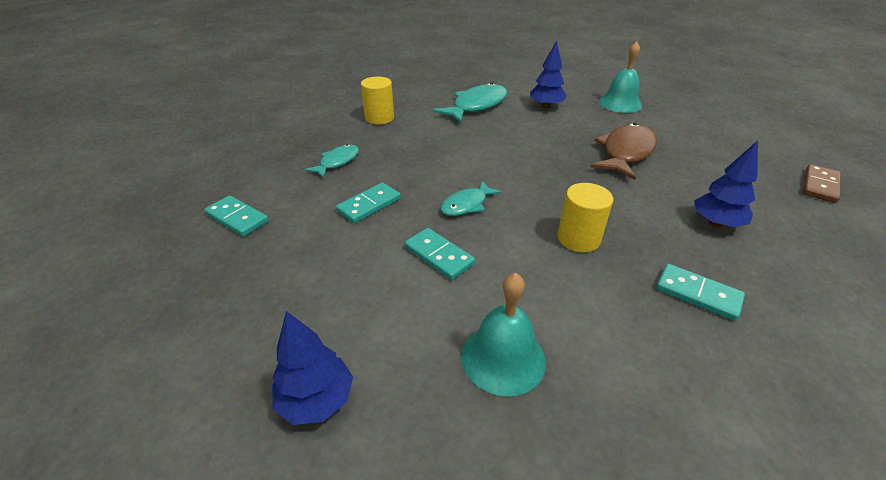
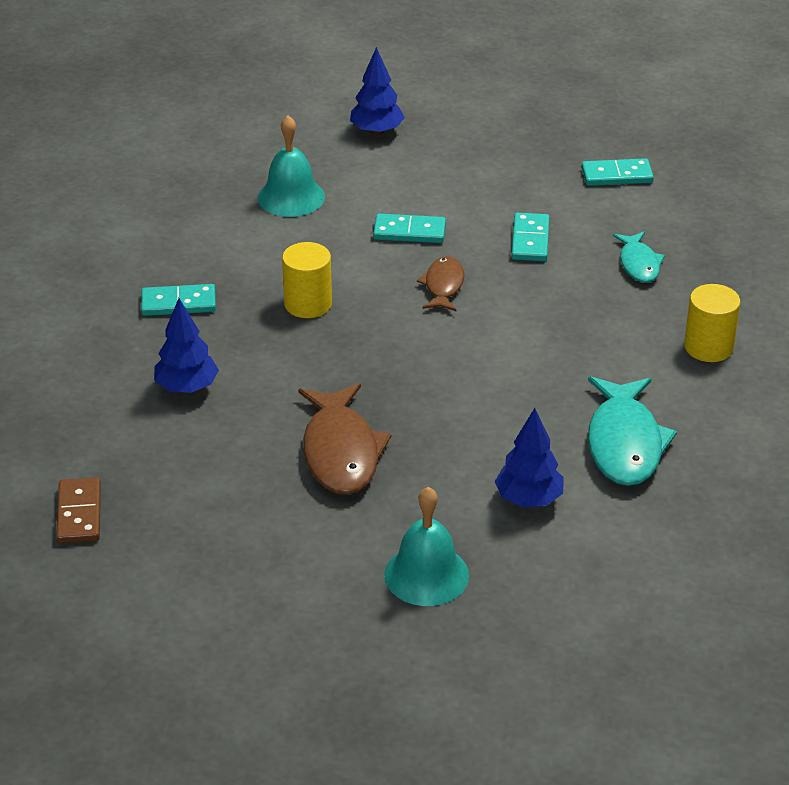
camera: 140 degrees right, 0 degrees up
(467, 205) = (443, 286): turquoise fish -> brown fish

